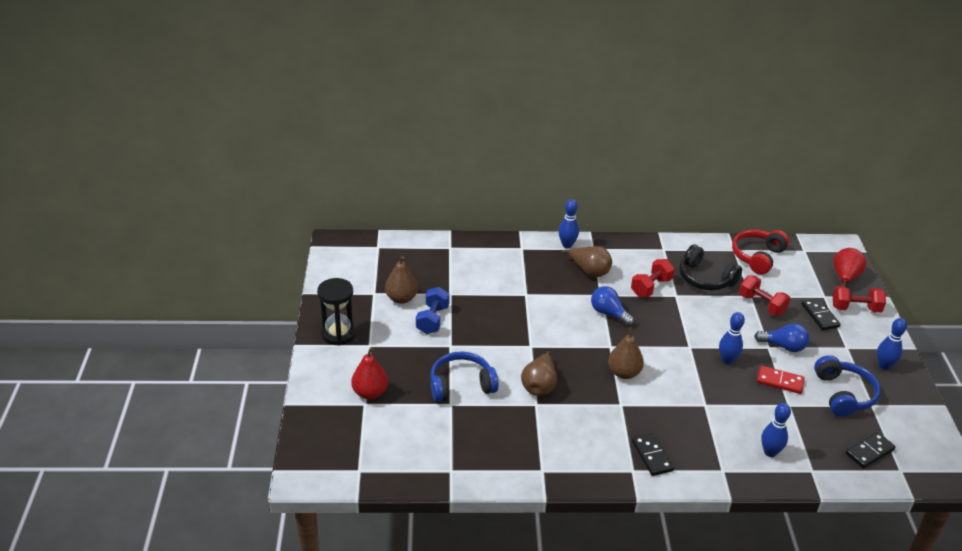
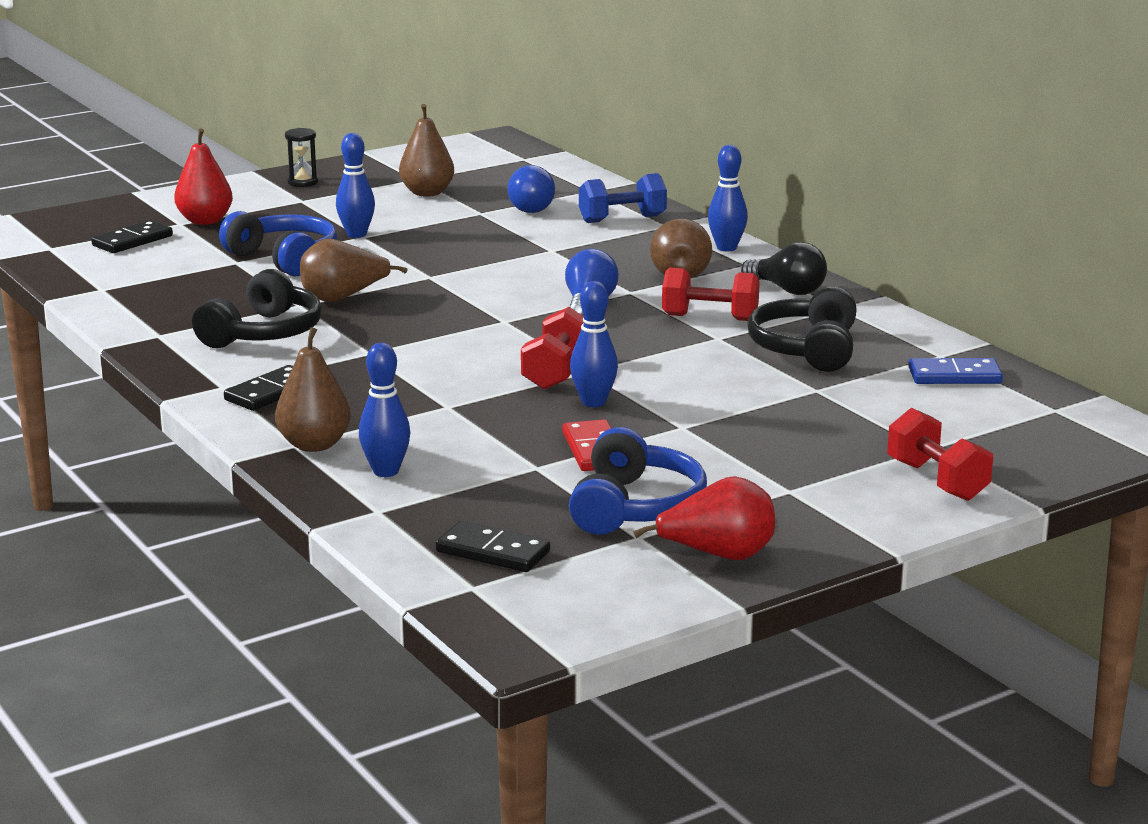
camera: 60 degrees right, 15 degrees down
(338, 334) = (303, 182): black hourglass -> black hourglass, size x0.56
(432, 320) = (405, 216): blue dumbbell -> blue dumbbell (622, 219)
(568, 431) = (263, 333): none -> black headphones
(624, 373) = (450, 341): brown pear -> brown pear (314, 445)
(633, 253) = (787, 290): none -> black light bulb
(757, 257) = (954, 376): red headphones -> blue domino
(761, 304) = (805, 402): red dumbbell -> red dumbbell (556, 372)
(783, 346) = (704, 438): blue light bulb -> blue light bulb (528, 208)
(820, 316) = (854, 453): black domino -> black domino (132, 241)
(843, 394) = (635, 507): blue headphones -> blue headphones turned 45 degrees counterclockwise
(844, 278) = (1028, 457): red pear -> red pear (718, 556)
(884, 366) = (784, 531): blue bowling pin -> blue bowling pin (356, 234)

